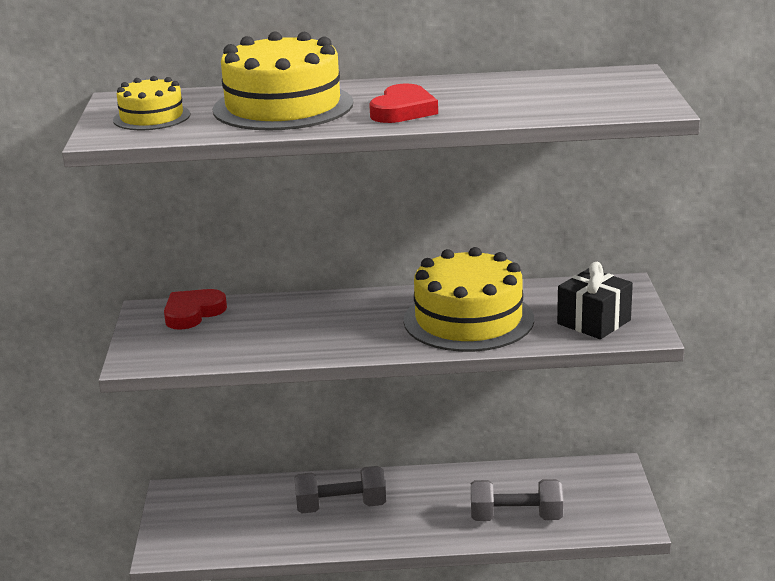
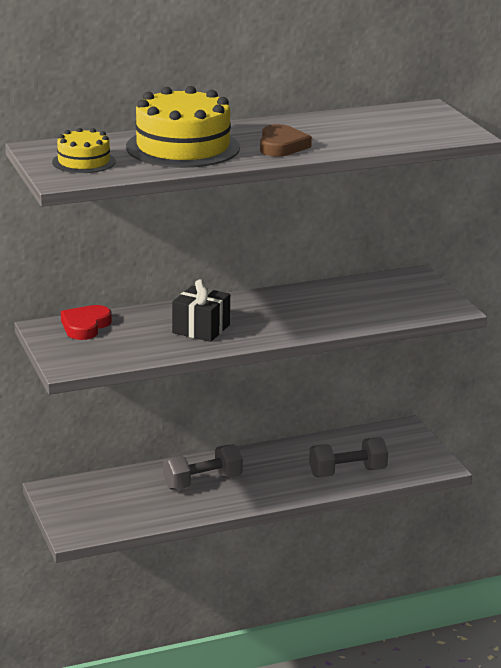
camera: 20 degrees left, 0 degrees up
(403, 110) = (281, 146): red heart -> brown heart
(468, 320) = (315, 311): yellow cake -> none
(594, 322) = (411, 304): black gift -> black gift (201, 329)

